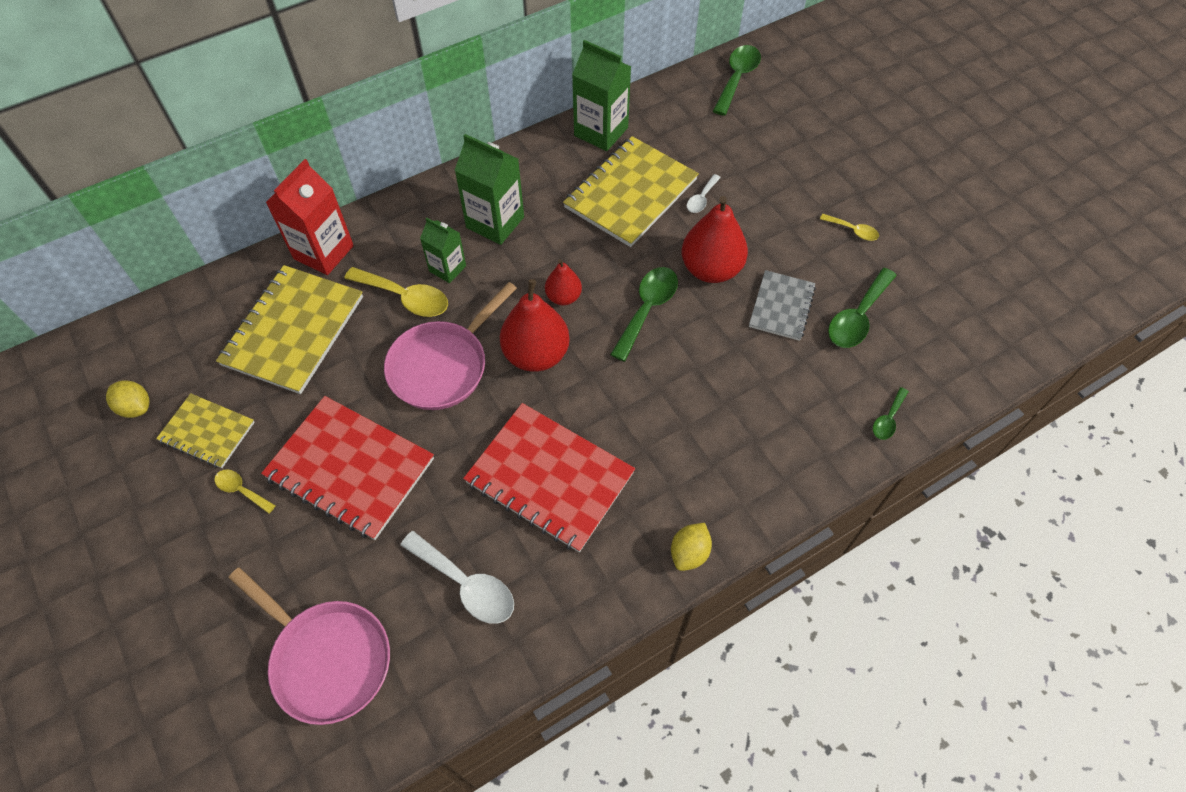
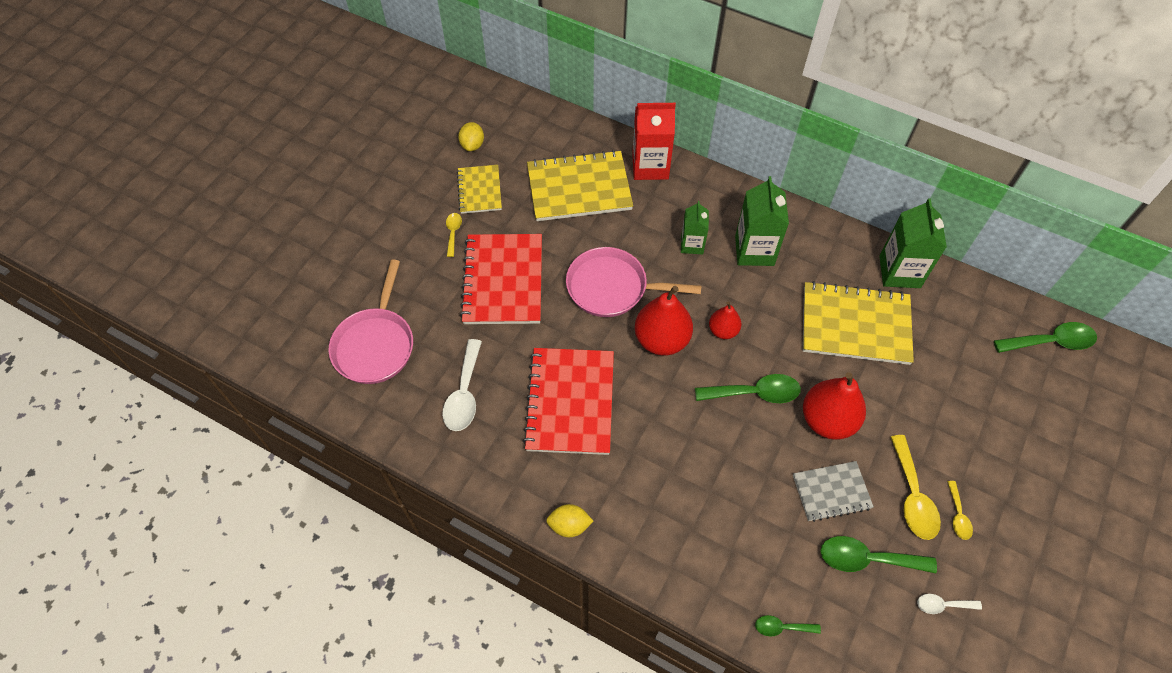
camera: 60 degrees right, 0 degrees up
(405, 298) = (649, 234): yellow spoon -> yellow spoon (912, 496)
(701, 199) = (892, 379): white spoon -> white spoon (942, 605)

